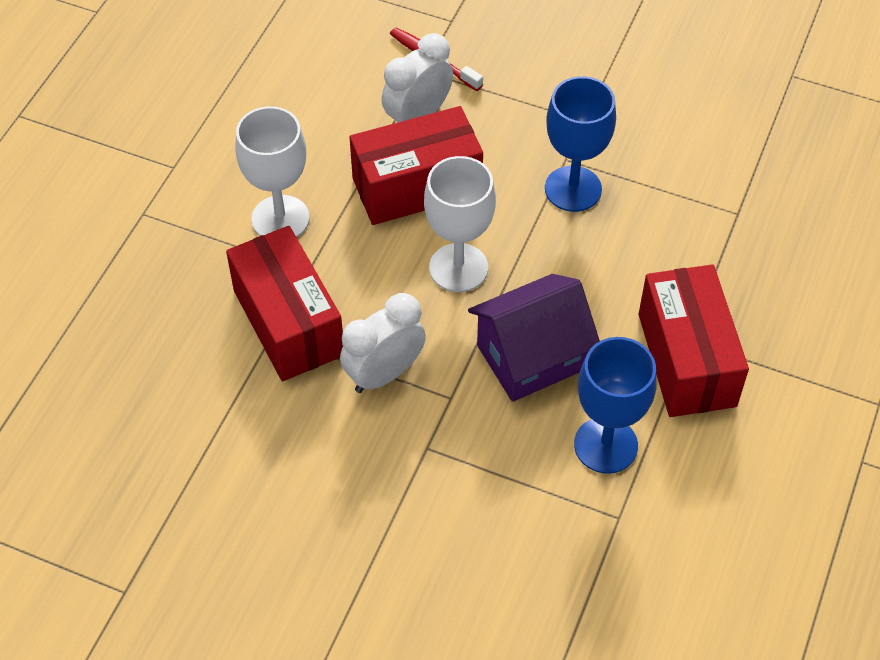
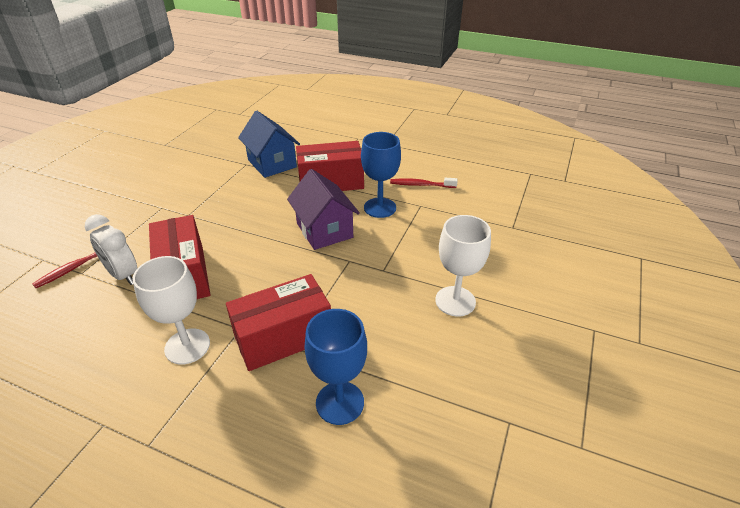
camera: 90 degrees left, 15 degrees down
(384, 374) = (330, 288): white clock -> none
(458, 268) = (256, 257): white goblet -> white goblet (455, 301)
(573, 189) = (211, 213): blue goblet -> blue goblet (340, 402)
(694, 523) = (421, 185): none -> red toothbrush
(745, 255) = (272, 163): none -> blue house

